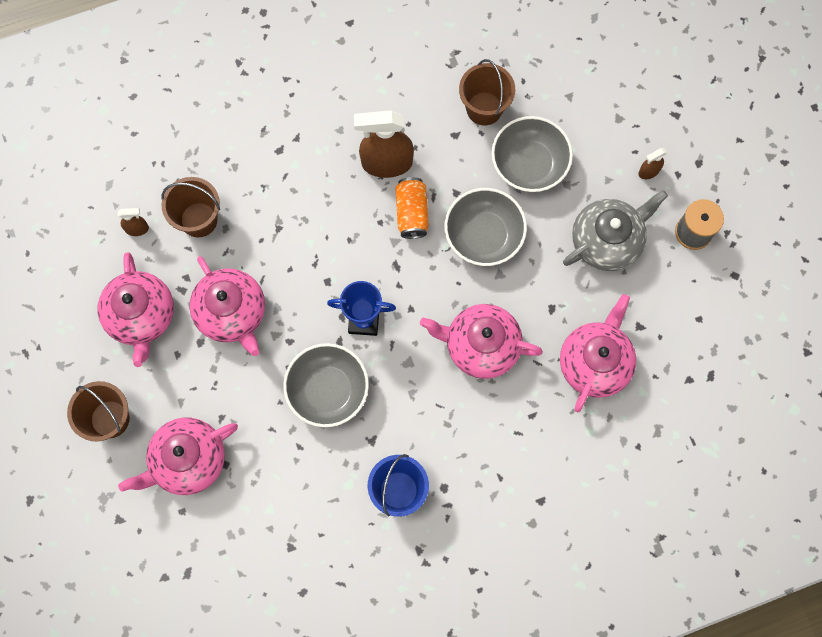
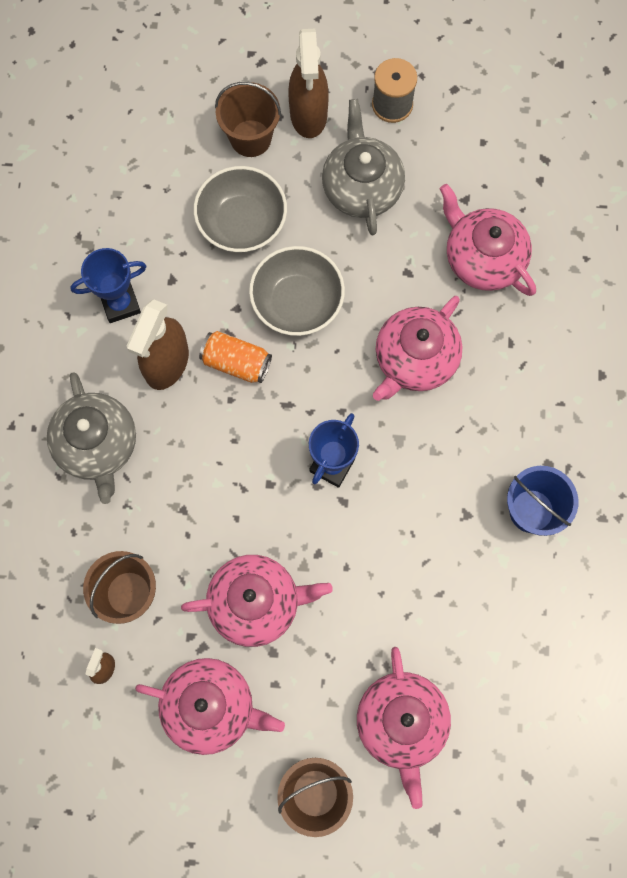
camera: 65 degrees left, 0 degrees up
(299, 144) = (97, 445): none -> grey teapot
(328, 390) = (391, 536): grey bowl -> none
(417, 107) = (120, 303): none -> blue trophy
(484, 108) = (157, 238): brown bucket -> brown bucket (250, 138)
(648, 171) = (308, 114): brown spray bottle -> brown spray bottle, size x2.17

